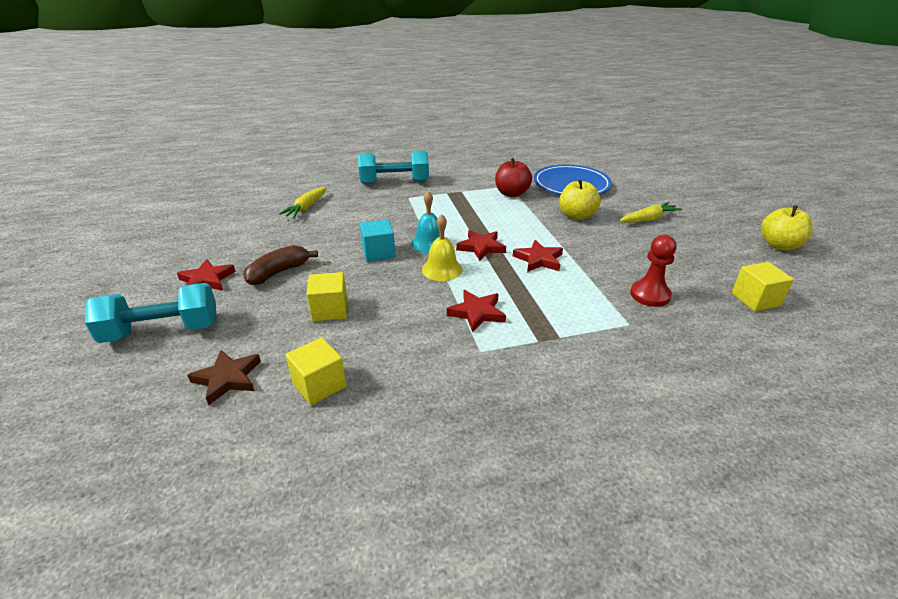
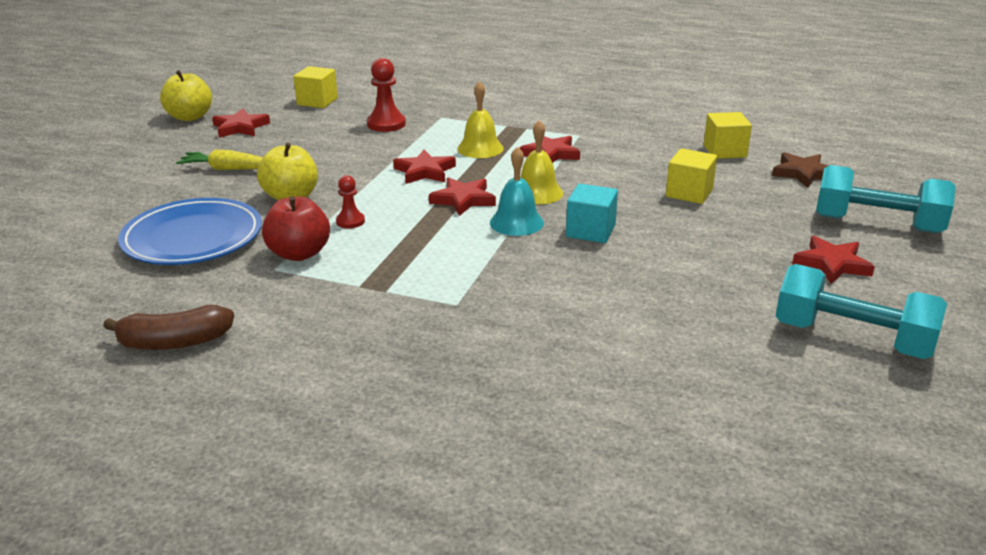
camera: 145 degrees left, 5 degrees down
(278, 272) = (733, 246): brown banana -> brown banana (174, 342)
(306, 207) = (646, 343): yellow carrot -> none
(394, 182) = (439, 348): turquoise dumbbell -> turquoise dumbbell (852, 338)
(519, 214) = (350, 221): none -> red pawn
(537, 297) = (480, 148): none -> yellow bell
(727, 250) = (240, 127): none -> red star

